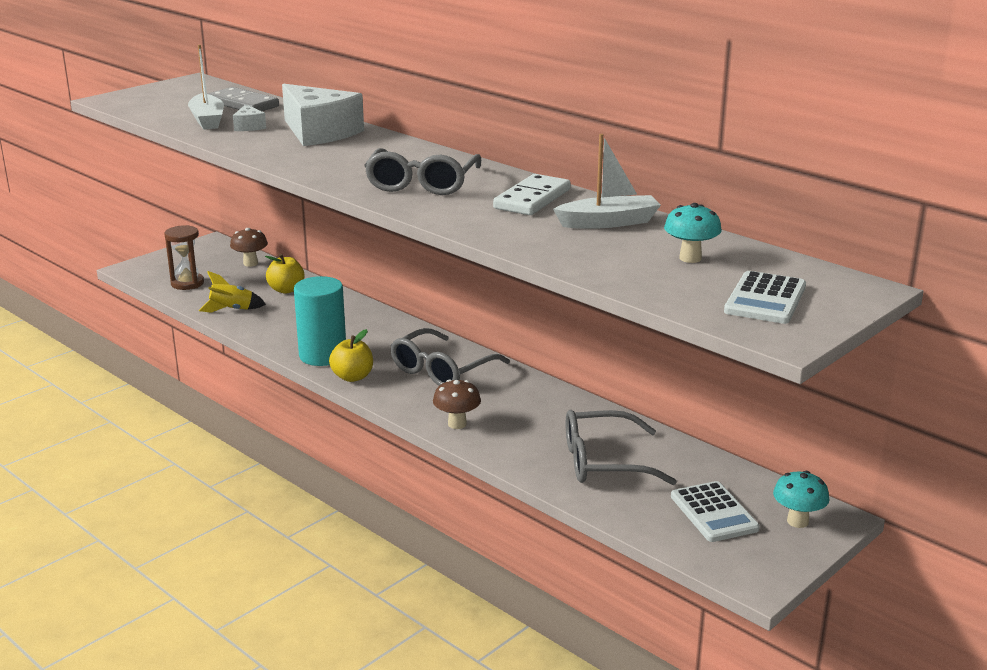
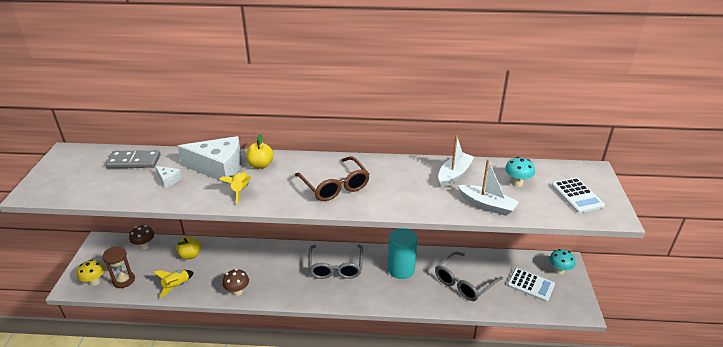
camera: 40 degrees left, 10 degrees up
(159, 273) = (95, 282): none -> yellow mushroom
(207, 120) = (132, 185): white boat -> white boat (487, 205)
(306, 155) = (240, 190): none -> yellow rocket
(323, 355) = (267, 291): turquoise cylinder -> turquoise cylinder (401, 269)
(352, 377) = (300, 296): yellow apple -> yellow apple (260, 165)
(422, 184) = (335, 186): grey glasses -> brown glasses
(457, 424) = (383, 297): brown mushroom -> brown mushroom (237, 291)
(532, 199) = (400, 173): white domino -> none

